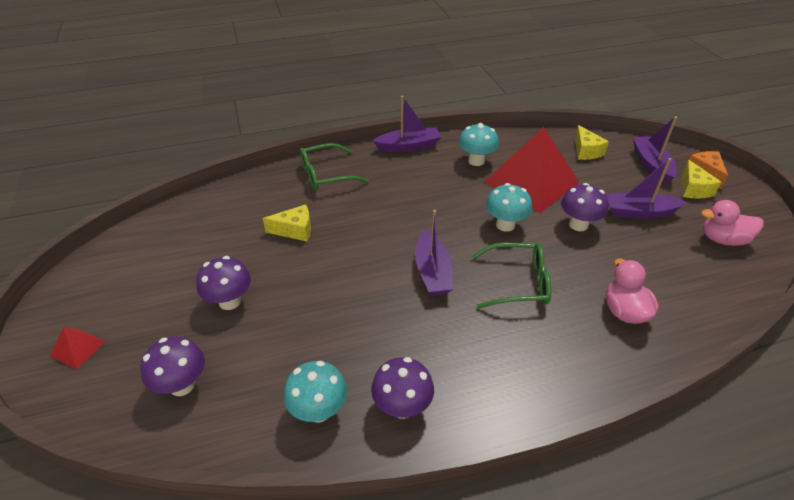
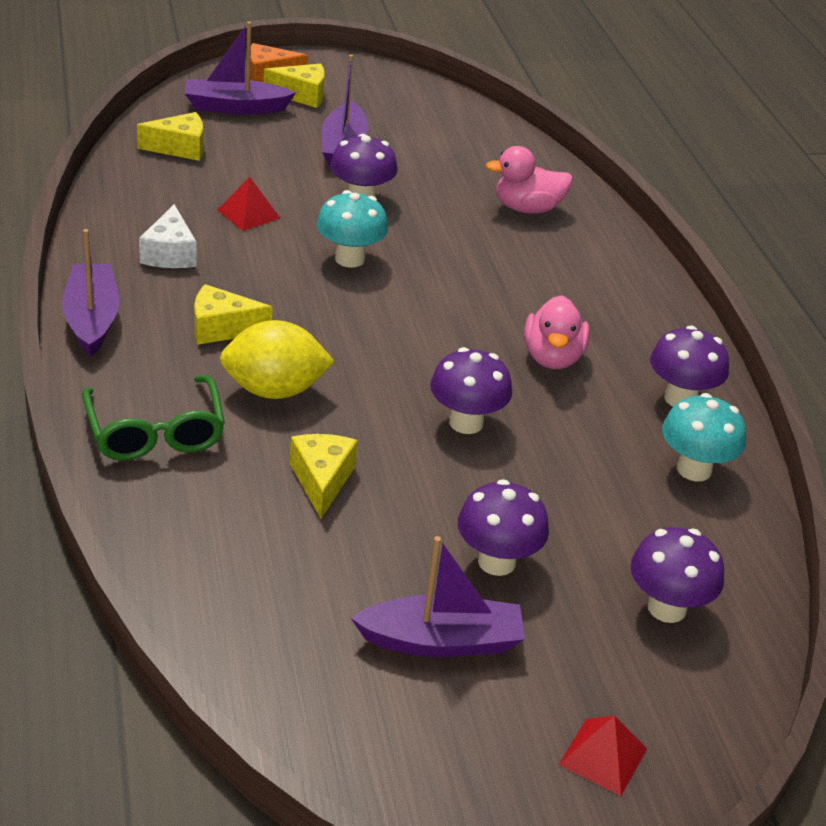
camera: 90 degrees left, 5 degrees down
(352, 284) = (466, 423): none -> purple mushroom
(366, 207) = (274, 390): none -> yellow lemon
(415, 185) = (222, 328): none -> yellow cheese
(433, 272) = (445, 341): purple boat -> purple boat (441, 641)
(476, 161) = (170, 253): turquoise mushroom -> white cheese
(517, 283) = (473, 273): green glasses -> none
(532, 182) = (248, 213): red pyramid -> red pyramid, size x0.40
(723, 239) = (408, 109): pink duck -> pink duck (552, 357)

